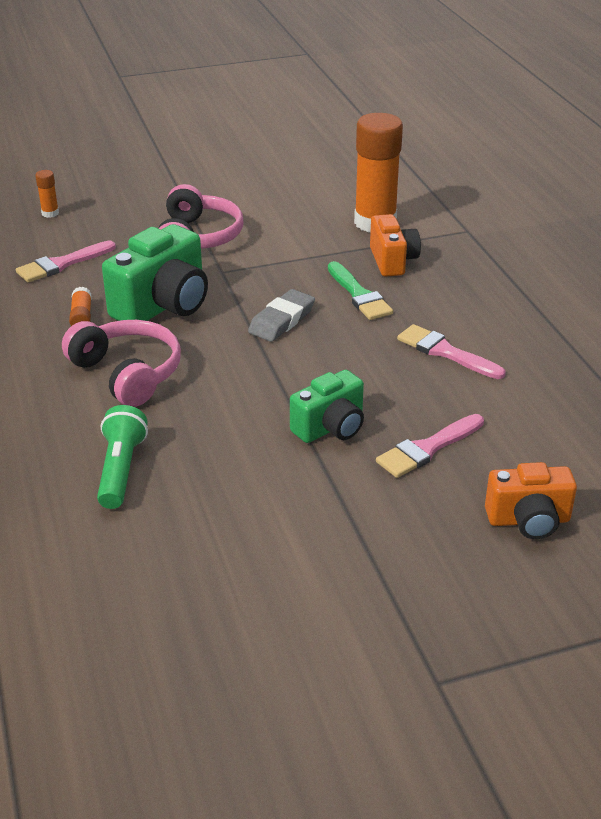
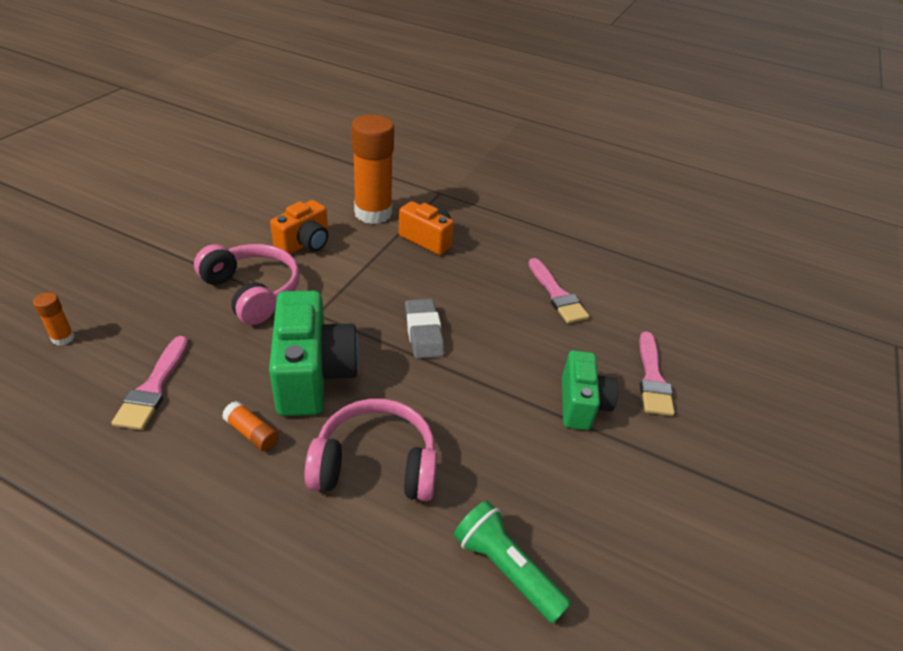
camera: 50 degrees left, 5 degrees up
(359, 295) = (445, 279): green brush -> none
(445, 352) = (557, 295): pink brush -> pink brush turned 105 degrees counterclockwise
(528, 520) = (766, 392): orange camera -> orange camera (304, 243)

